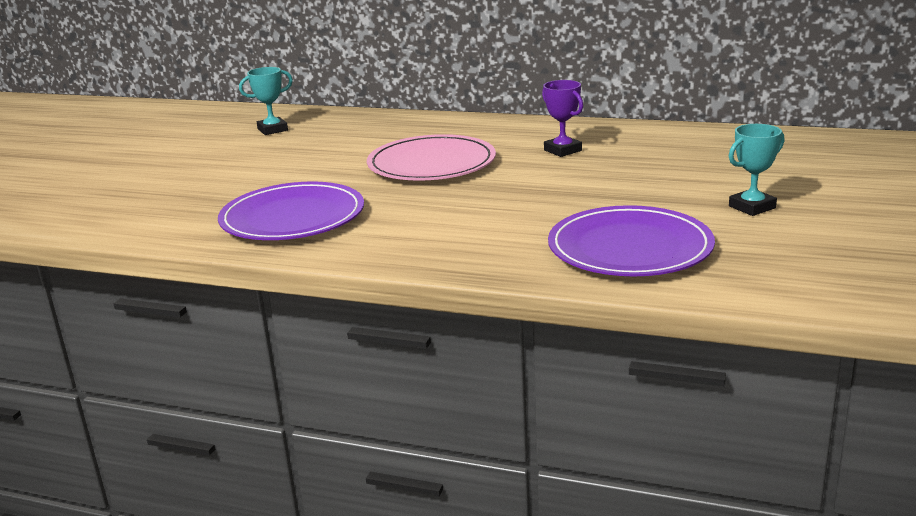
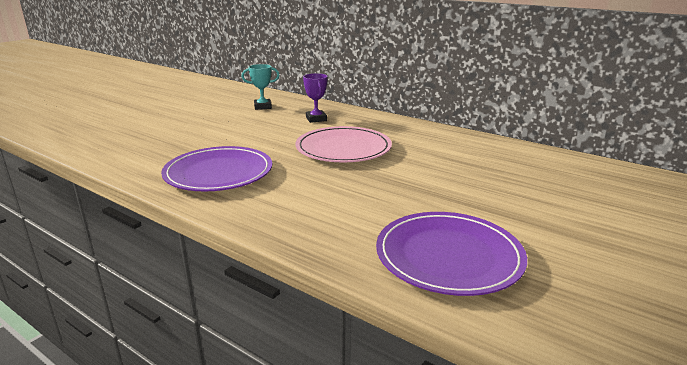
camera: 15 degrees right, 0 degrees up
(562, 150) = (444, 154): purple trophy -> purple trophy (316, 119)
(752, 207) = (579, 237): turquoise trophy -> none

